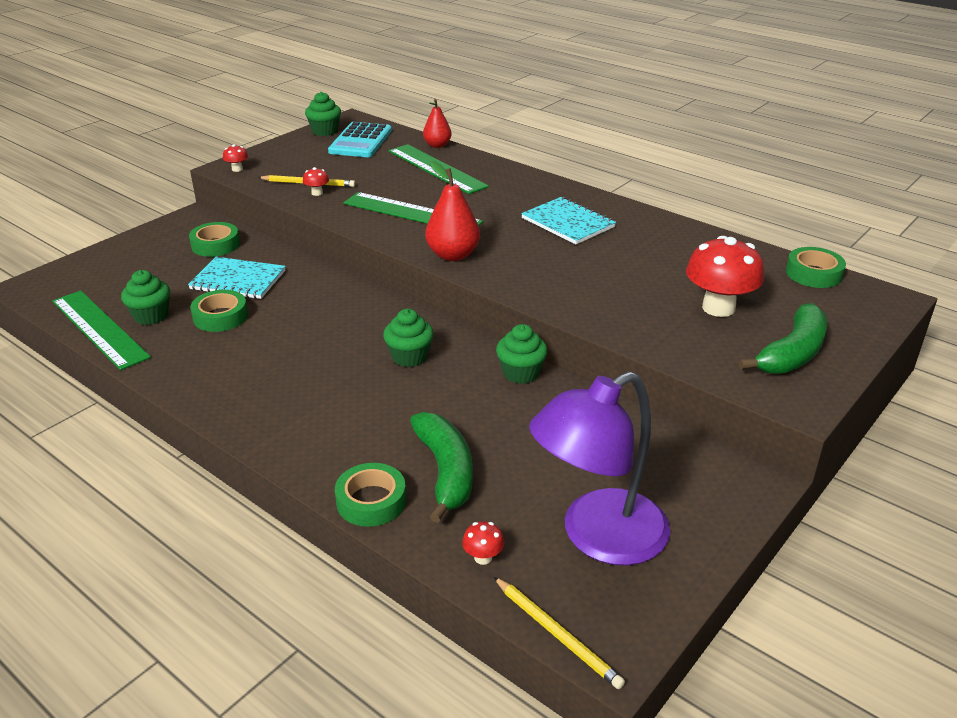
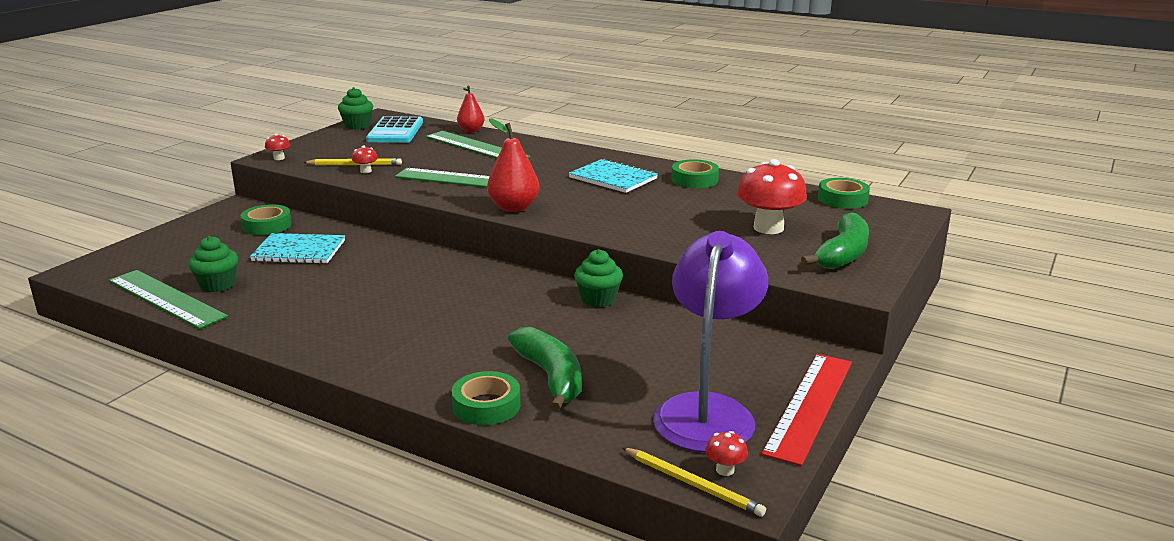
camera: 10 degrees left, 10 degrees down
(220, 316) = (290, 280): green tape -> green tape (694, 180)
(409, 357) = (488, 296): green cupcake -> none
(483, 557) = (606, 436): red mushroom -> red mushroom (725, 470)
(598, 537) = (707, 411): purple lamp -> purple lamp turned 150 degrees clockwise
(710, 544) = (809, 406): none -> red ruler

